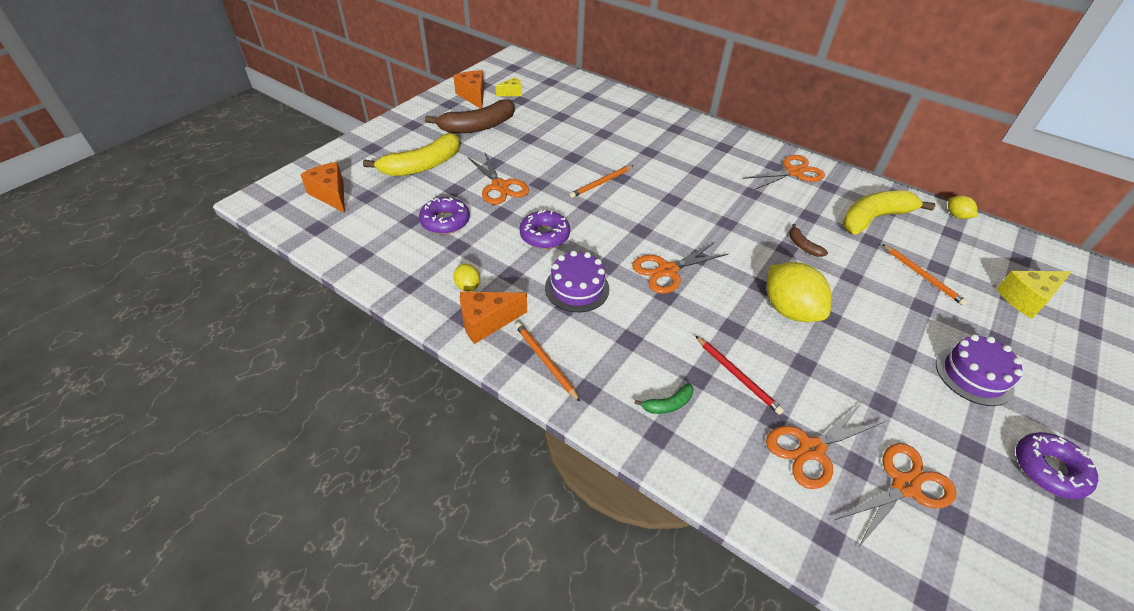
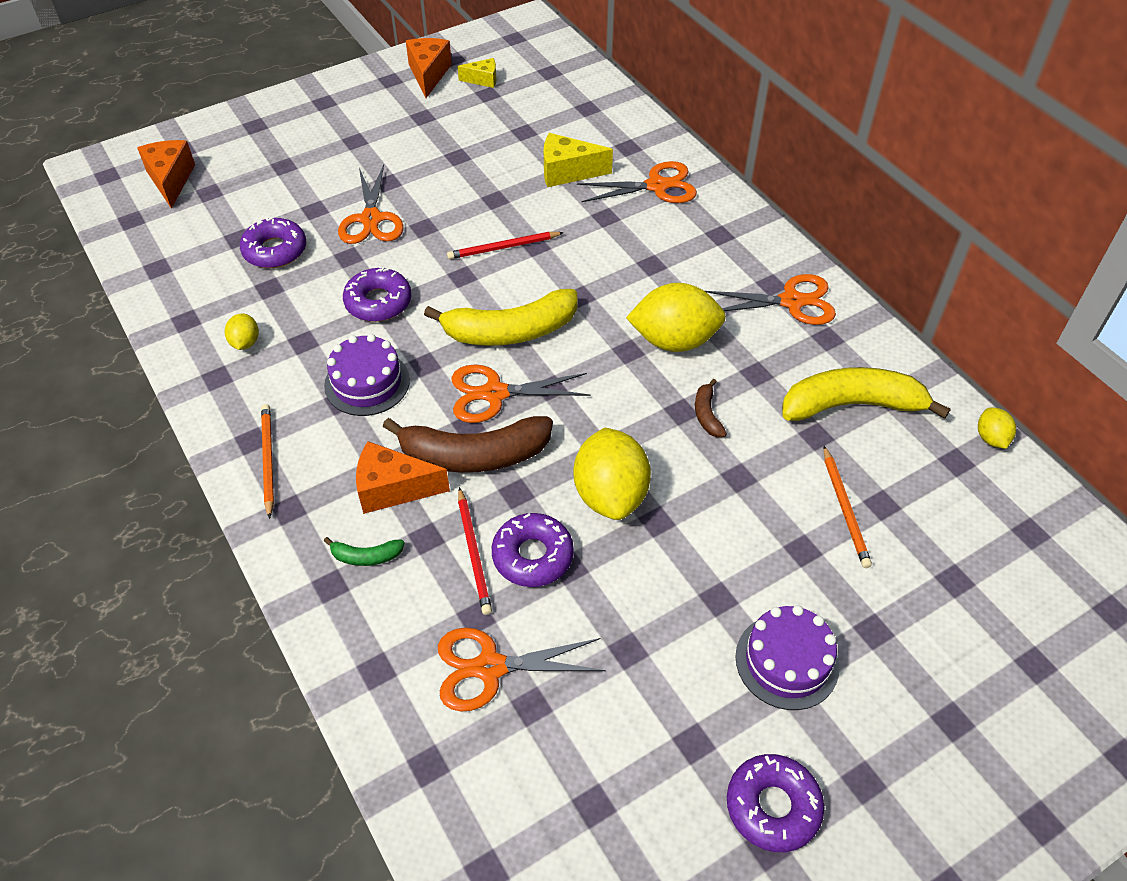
camera: 25 degrees right, 5 degrees up
(422, 166) = (297, 166): yellow banana -> yellow banana (510, 331)
(478, 126) = (403, 124): brown banana -> brown banana (474, 455)
(486, 322) = (237, 393): orange cheese -> orange cheese (393, 489)
(601, 183) = (503, 247): orange pencil -> red pencil
(748, 210) = (674, 340): none -> yellow lemon
(775, 364) = (532, 556): none -> purple donut
(905, 485) = (566, 749): orange scissors -> orange scissors (657, 186)
(1026, 299) = (975, 591): yellow cheese -> yellow cheese (567, 172)

